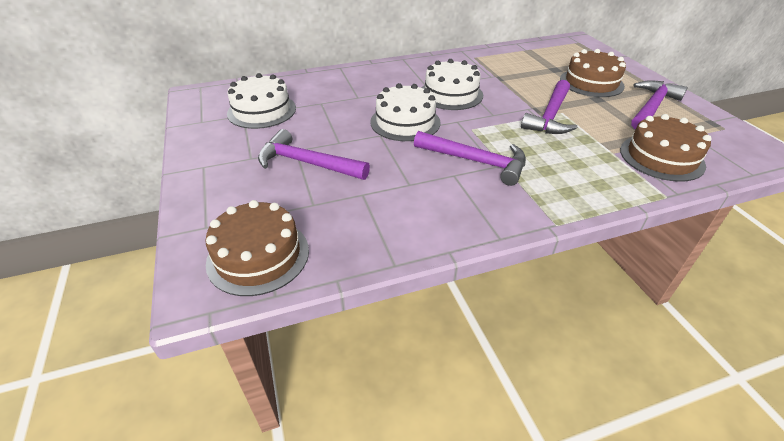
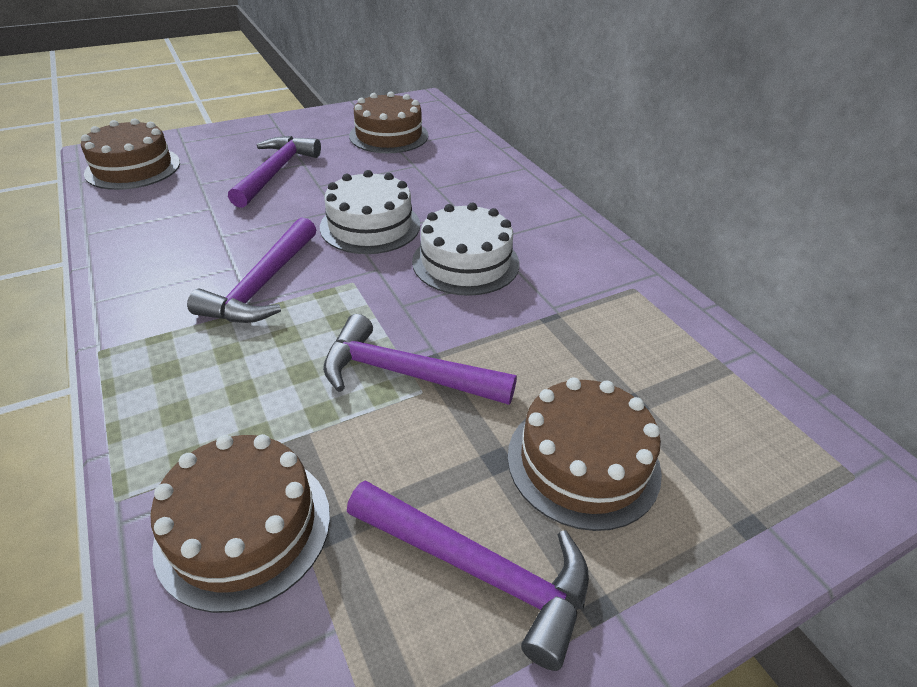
camera: 80 degrees right, 0 degrees up
(262, 111) = (389, 135): white cake -> brown cake

